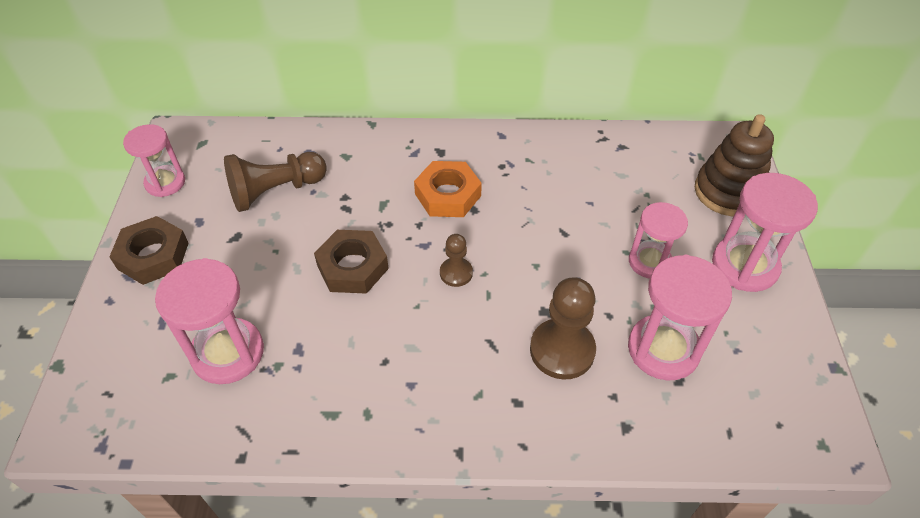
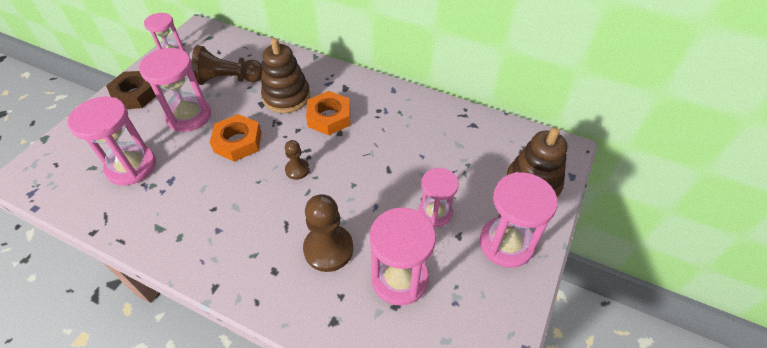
camera: 25 degrees right, 0 degrees up
(258, 258) = (189, 116): none -> pink hourglass
(352, 267) = (238, 142): brown nut -> orange nut
(373, 187) = (286, 97): none -> brown stacking toy

